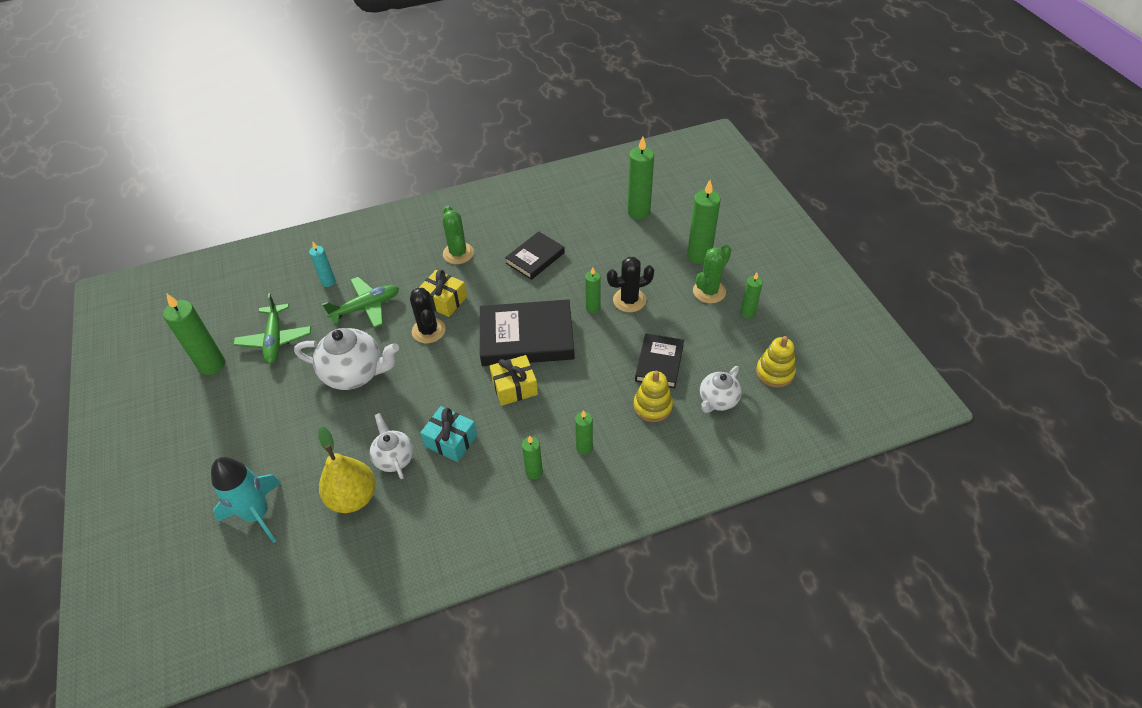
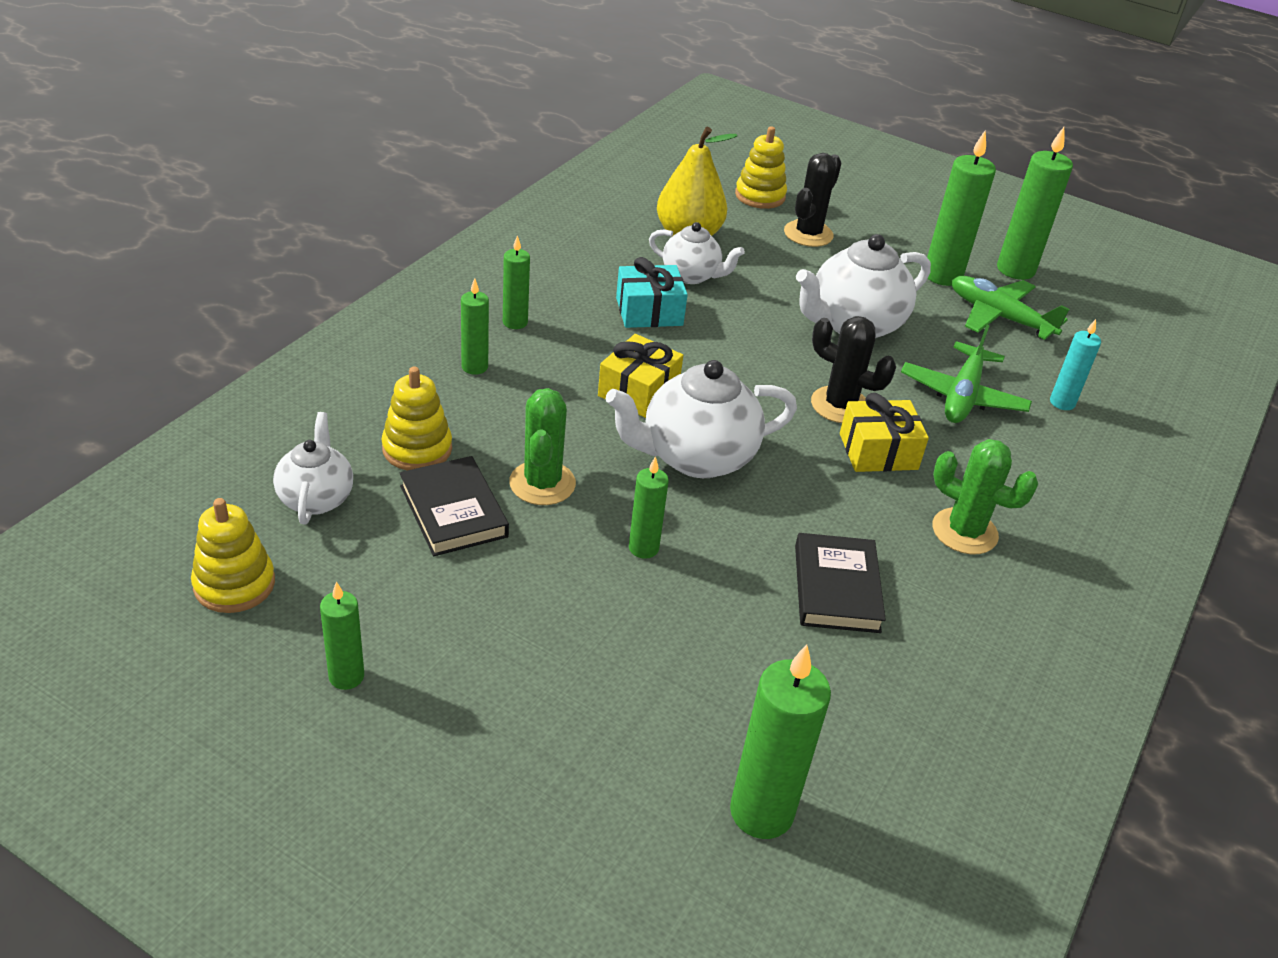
camera: 135 degrees right, 10 degrees down
(257, 514) = (760, 196): turquoise rocket -> yellow stacking toy
(526, 337) = (696, 457): black book -> white teapot
(629, 300) = (593, 591): black cactus -> black cactus (808, 234)
(699, 255) = (534, 763): green candle -> green candle (942, 275)
(709, 291) = (454, 685): green cactus -> green cactus (542, 483)

